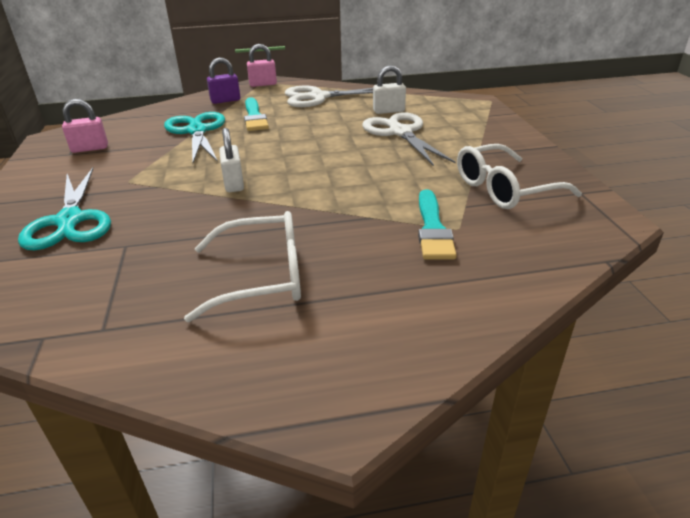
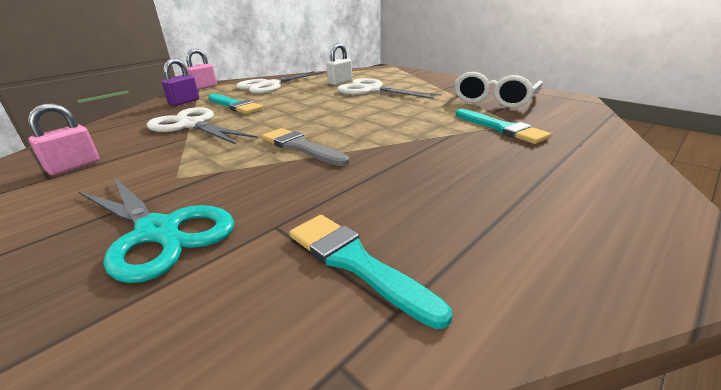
camera: 35 degrees left, 5 degrees down
(126, 291) = (355, 262): none -> turquoise brush
(197, 131) = (192, 125): turquoise scissors -> white scissors
(234, 183) = (300, 147): white padlock -> grey brush
(262, 277) = (456, 195): white glasses -> none

